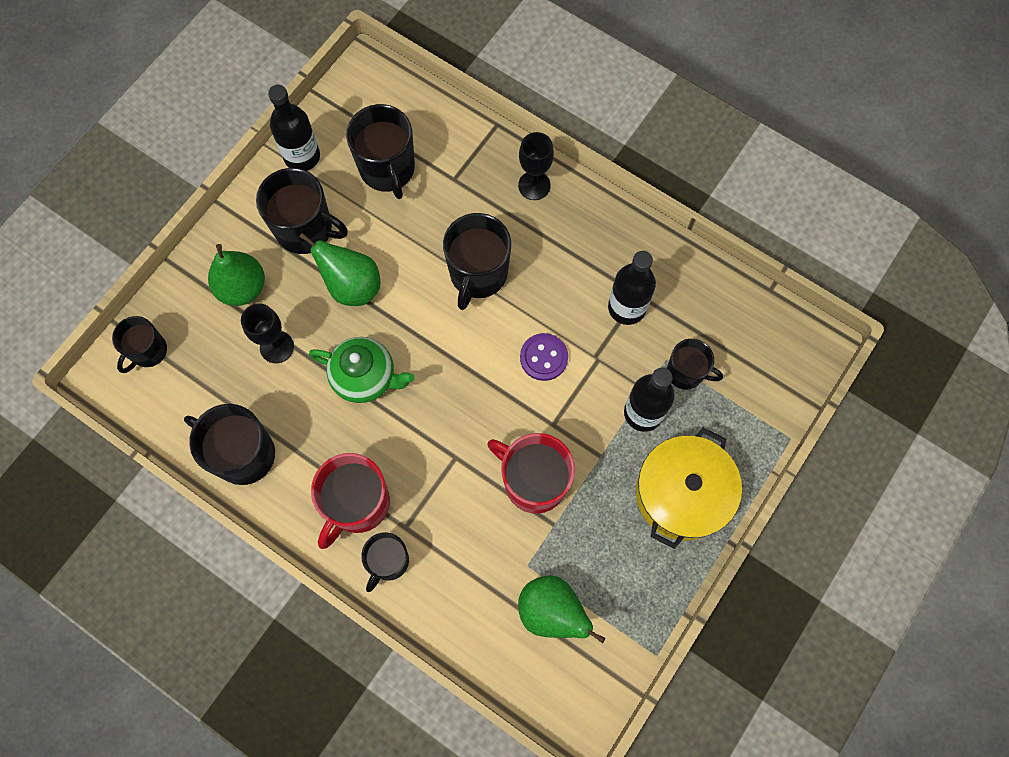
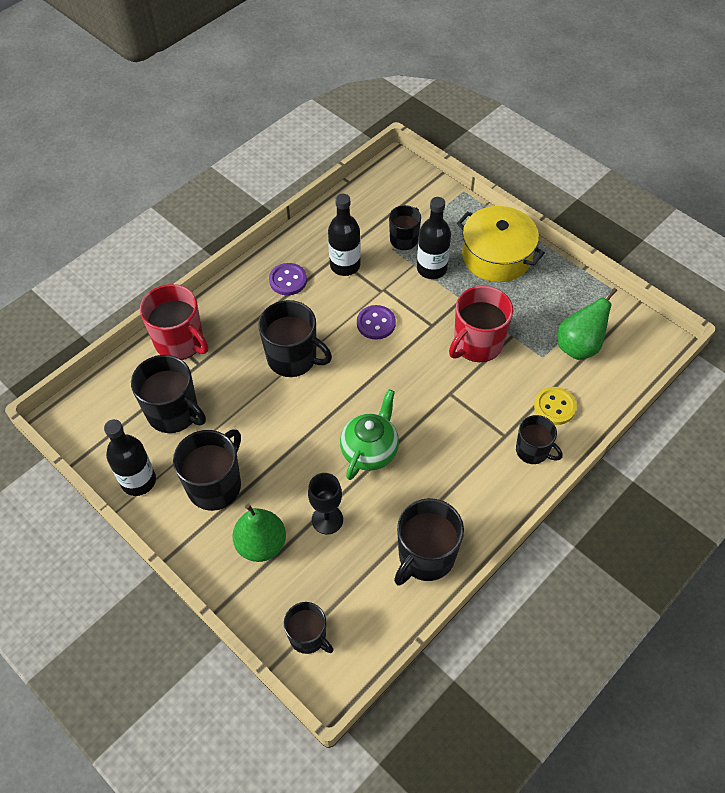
camera: 80 degrees left, 15 degrees down
(352, 286) = (281, 452): green pear -> none
(357, 504) = (482, 468): red mug -> red mug (180, 342)
(387, 169) = (174, 412): black mug -> black mug turned 45 degrees clockwise
(454, 585) = (554, 407): none -> yellow button
(534, 185) = (223, 309): black goblet -> none
(590, 247) = (288, 280): none -> purple button

